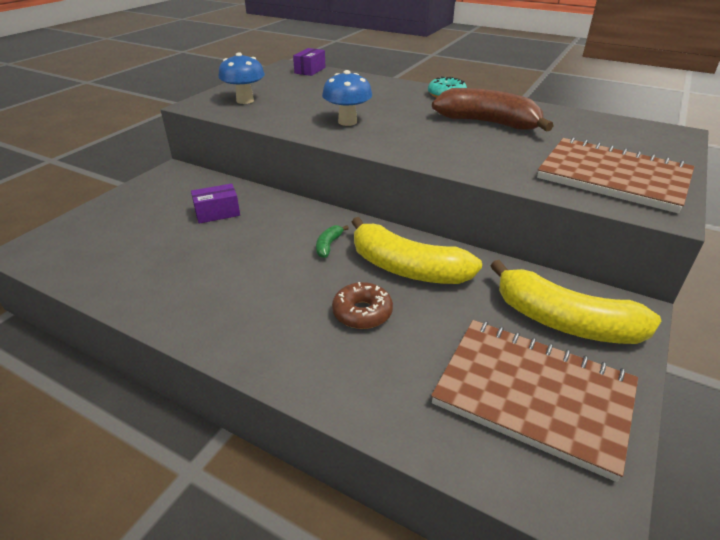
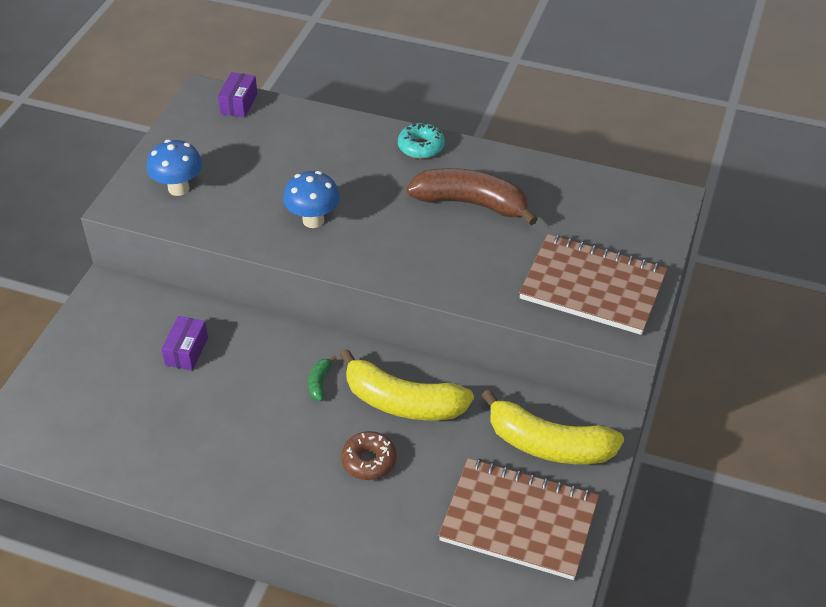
camera: 10 degrees left, 10 degrees up
(217, 213) = (186, 351): purple box -> purple box turned 45 degrees counterclockwise

